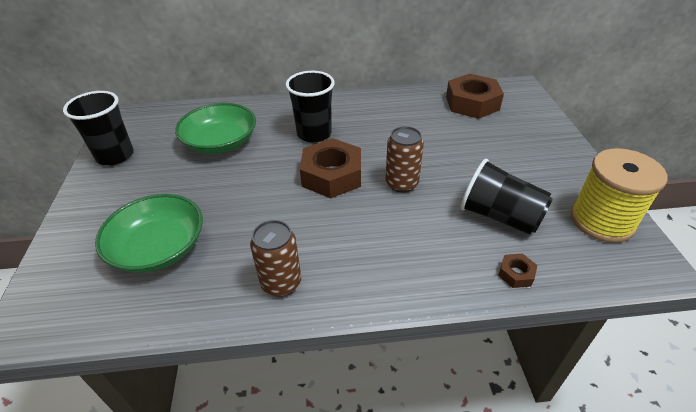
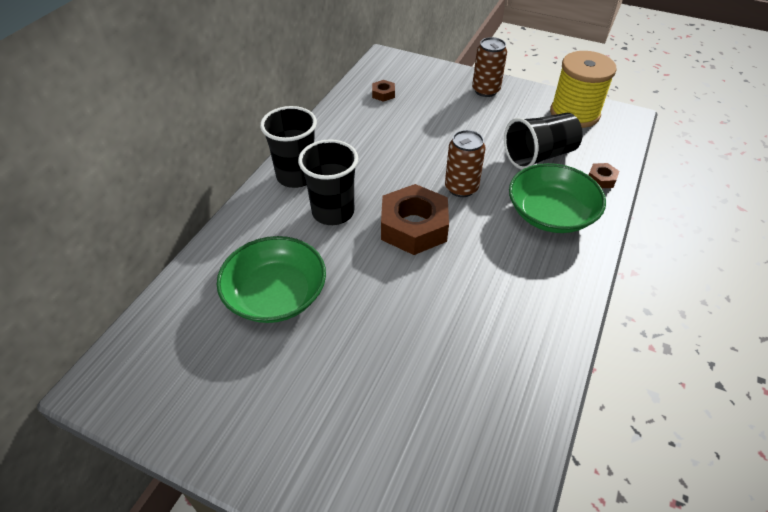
camera: 60 degrees left, 5 degrees up
(115, 156) = (202, 415): black cup -> black cup (296, 176)
(159, 248) = (429, 405): green bowl -> green bowl (551, 213)
(281, 283) = (537, 318): brown can -> brown can (485, 90)
(472, 103) = (383, 94): brown nut -> brown nut, size x0.44

